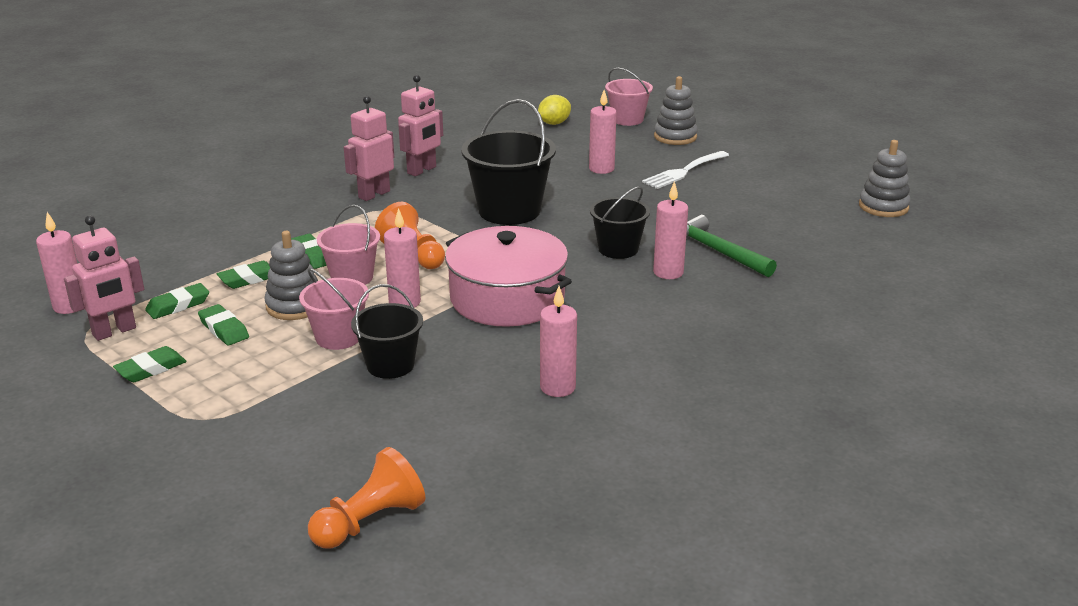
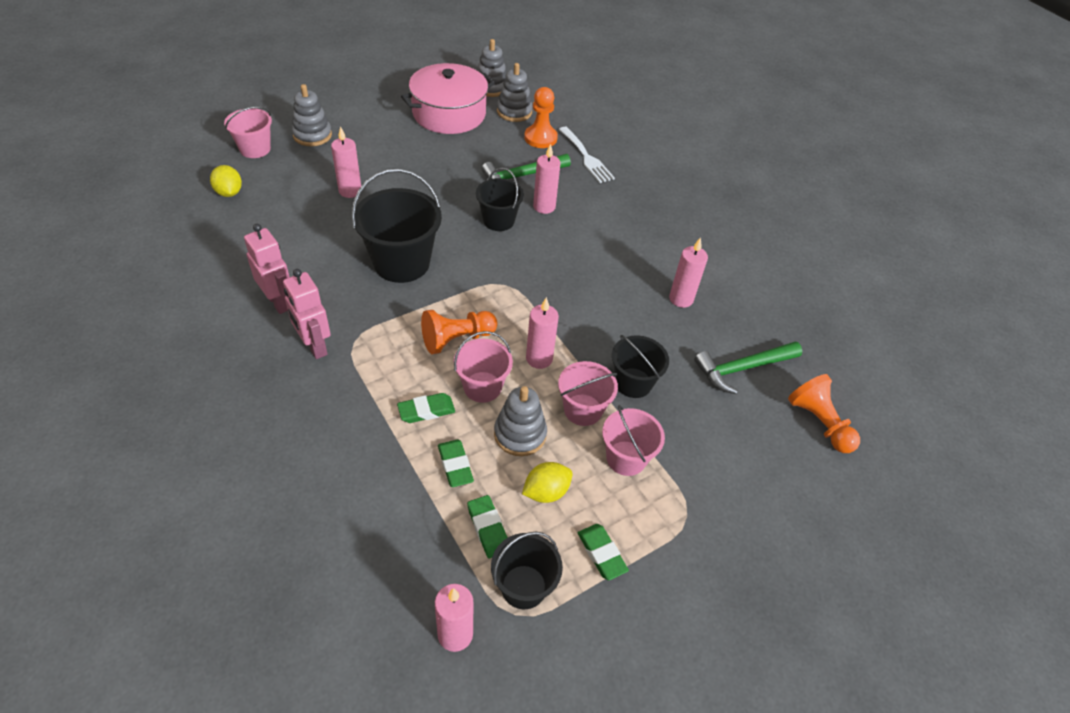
camera: 80 degrees left, 20 degrees up
(114, 331) = (523, 587): pink robot -> black bucket
(224, 329) = (546, 492): green eraser -> yellow lemon
(276, 371) = (626, 458): none -> pink bucket
(448, 448) = (743, 368): none -> green hammer
(507, 298) = (553, 297): pink pot -> pink pot (449, 114)
(683, 171) = (383, 151): white fork -> white fork (586, 157)
(809, 252) = (540, 138): none -> orange pawn
(847, 228) = (514, 112): none -> grey stacking toy

